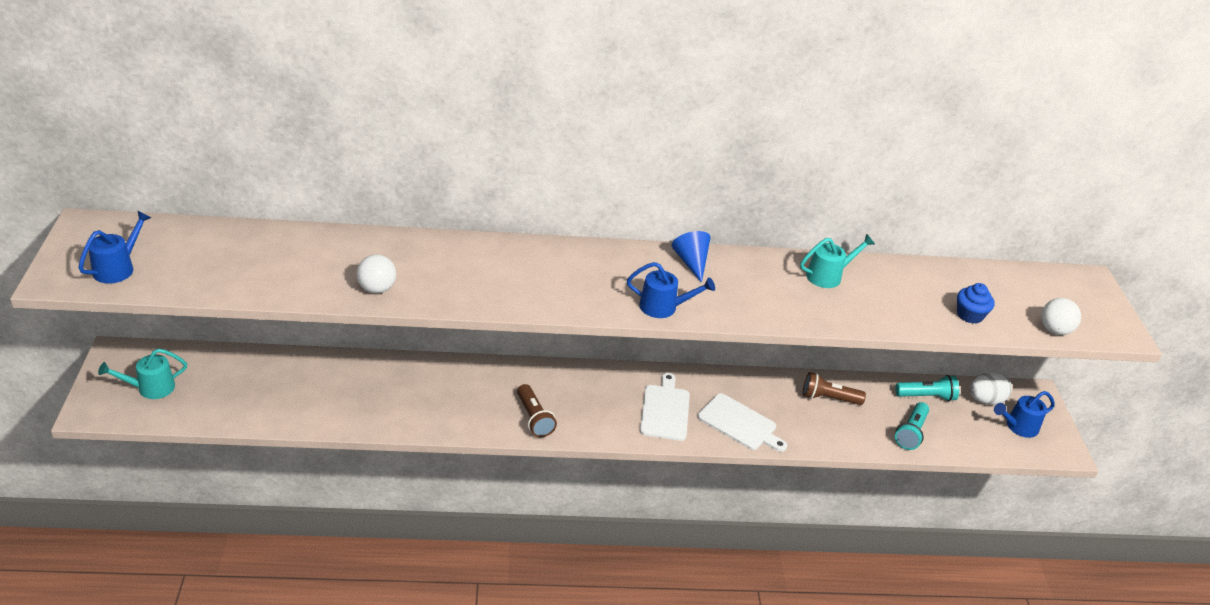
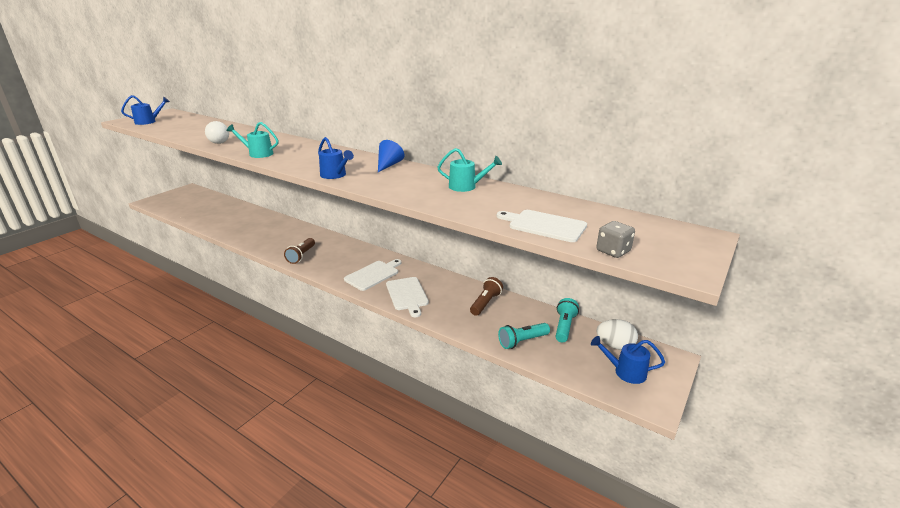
camera: 40 degrees right, 10 degrees down
(150, 388) = (178, 201): turquoise watering can -> turquoise watering can (257, 154)
(828, 398) = (485, 303): brown flashlight -> brown flashlight turned 75 degrees clockwise
(926, 396) = (564, 327): turquoise flashlight -> turquoise flashlight turned 105 degrees counterclockwise
(969, 315) = (544, 225): blue cupcake -> white cutting board
(1054, 330) = (613, 251): white ball -> grey dice

